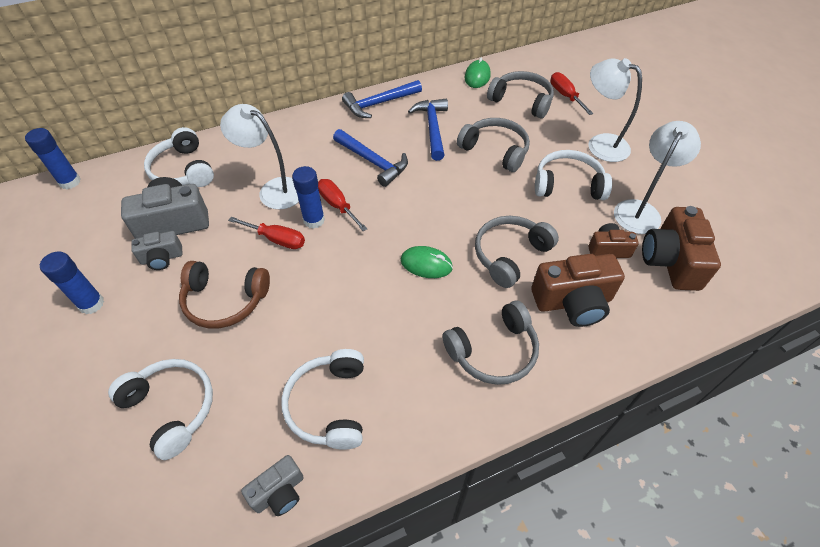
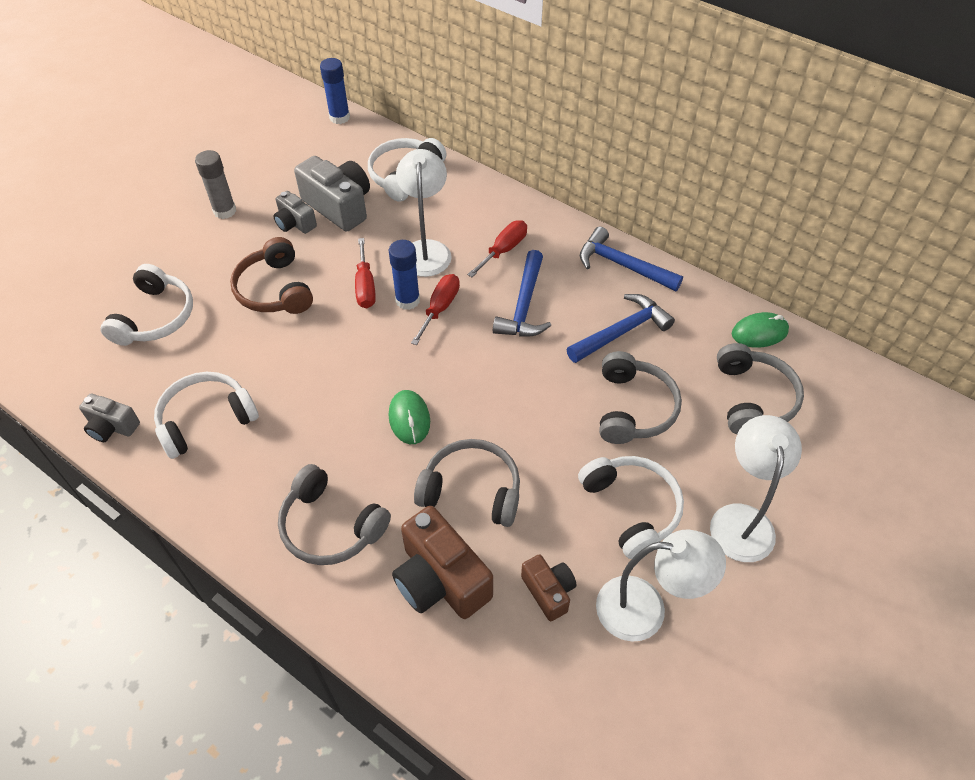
camera: 60 degrees right, 0 degrees up
(91, 304) = (225, 211): blue glue stick -> grey glue stick
(565, 96) = (810, 443): red screwdriver -> red screwdriver (504, 250)
(670, 261) = (576, 673): brown camera -> none

